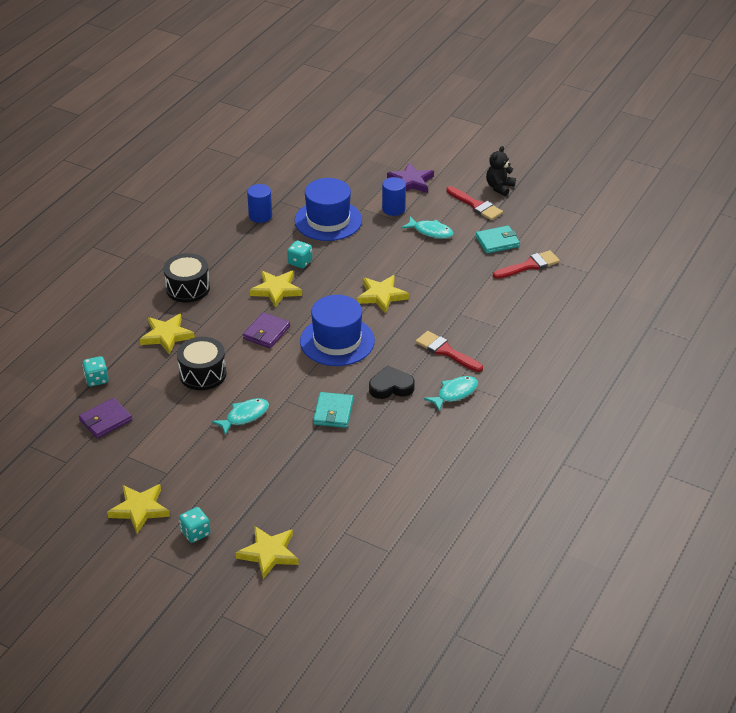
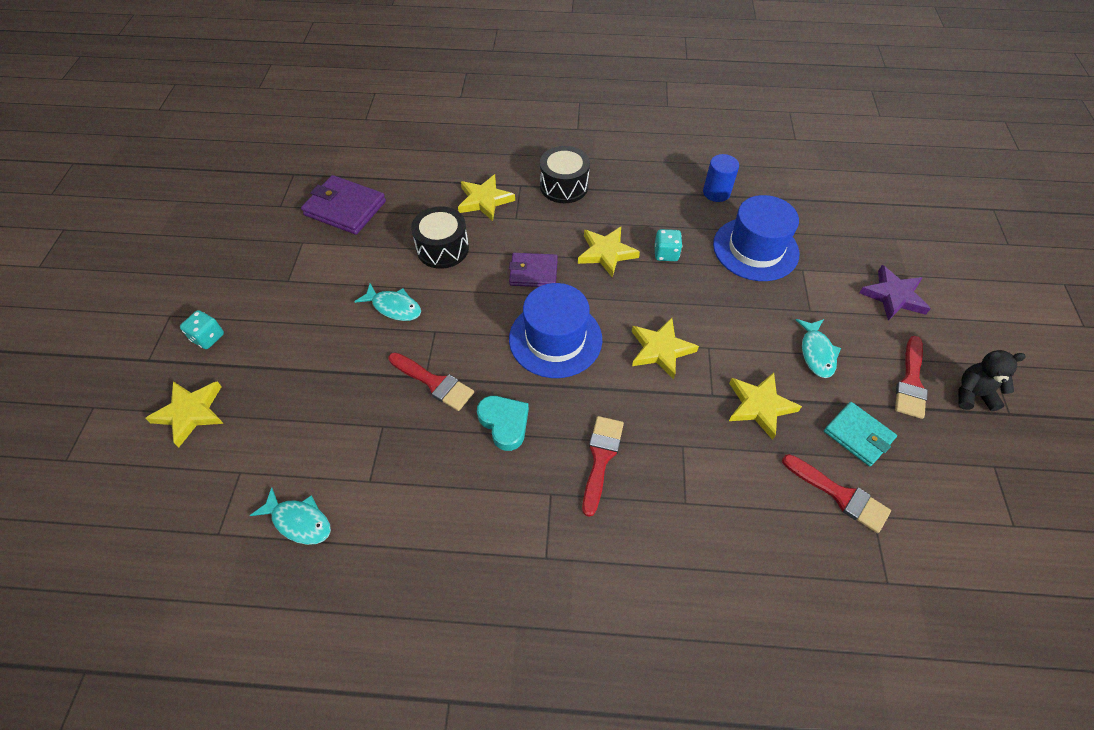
camera: 65 degrees right, 15 degrees up
(96, 379) = (398, 179): turquoise dice -> none
(105, 420) = (345, 208): purple wallet -> purple wallet, size x1.51
(139, 509) = (231, 282): yellow star -> yellow star (759, 406)
(333, 412) = (434, 383): turquoise wallet -> red brush
(391, 387) = (504, 423): black heart -> turquoise heart
(393, 209) = (827, 299): blue cylinder -> none
(454, 393) = (526, 499): turquoise fish -> turquoise fish (299, 521)

